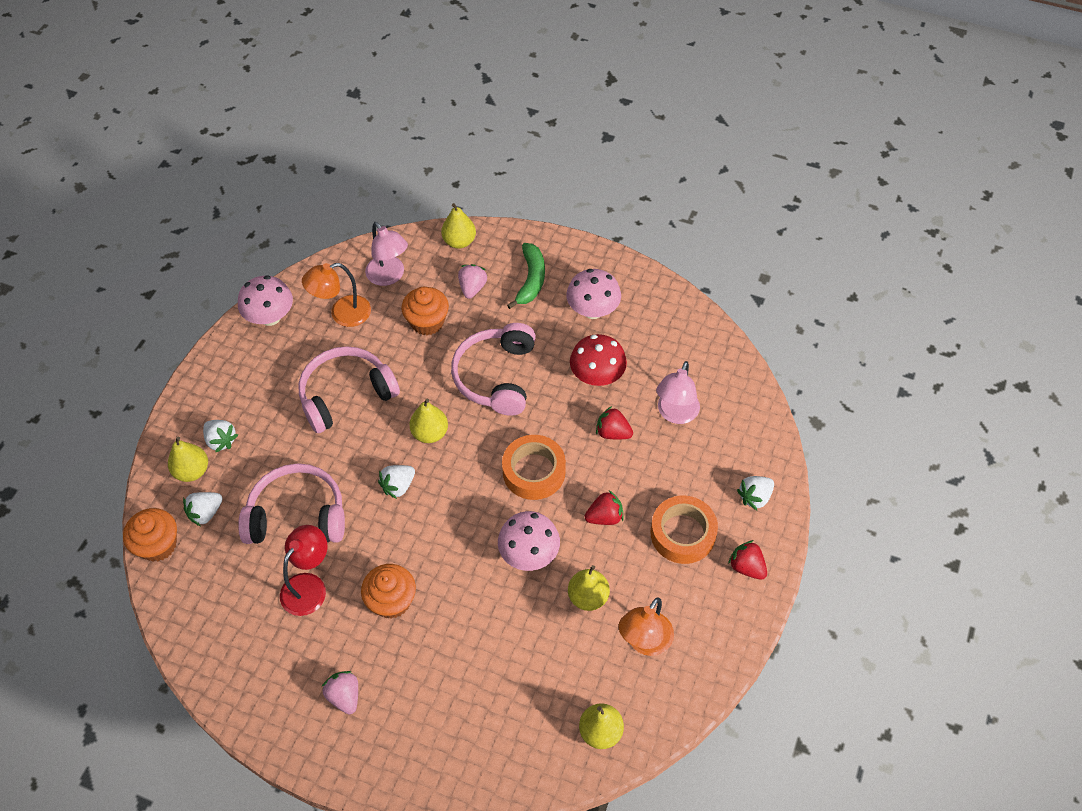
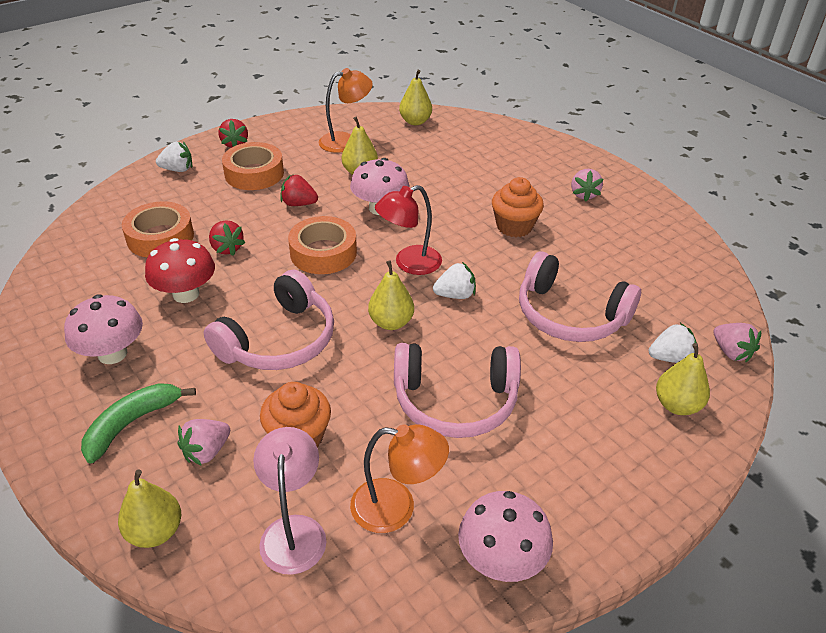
camera: 150 degrees left, 15 degrees down
(158, 545) = (731, 352): orange cupcake -> pink strawberry
(221, 440) = (631, 422): white strawberry -> none
(309, 586) = (582, 262): red lamp -> red lamp (409, 263)
(675, 414) = (160, 237): pink lamp -> orange tape

